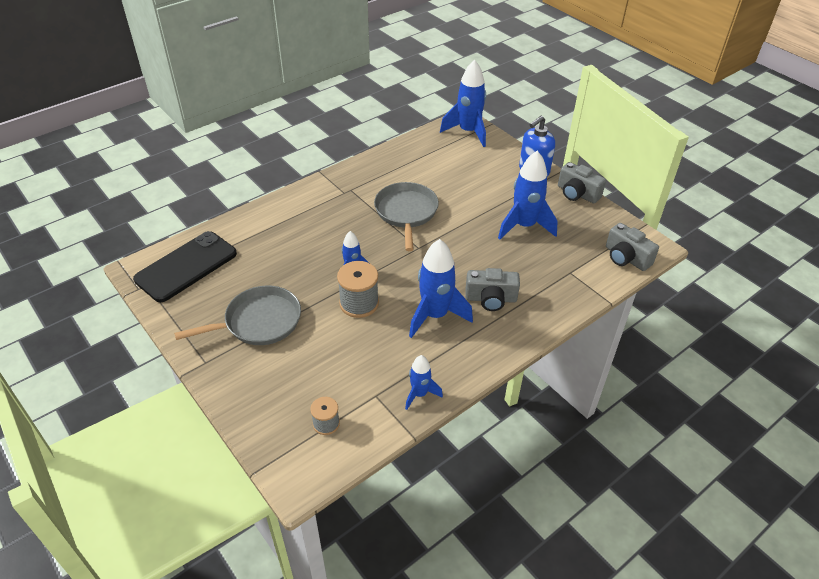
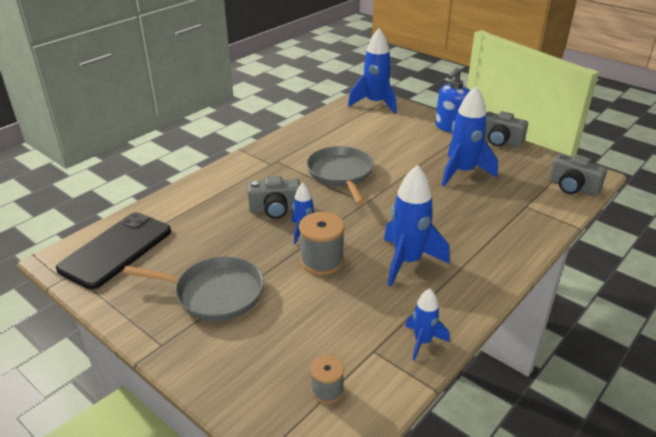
camera: 10 degrees left, 10 degrees down
(259, 321) = (215, 293): grey pan -> grey pan turned 45 degrees clockwise
(491, 299) = (458, 239): grey camera -> grey camera (275, 209)

